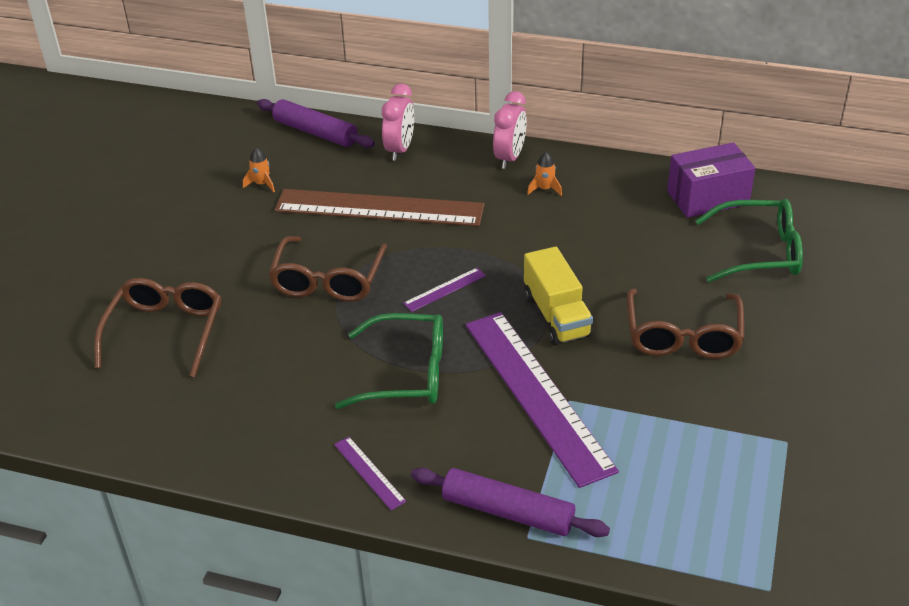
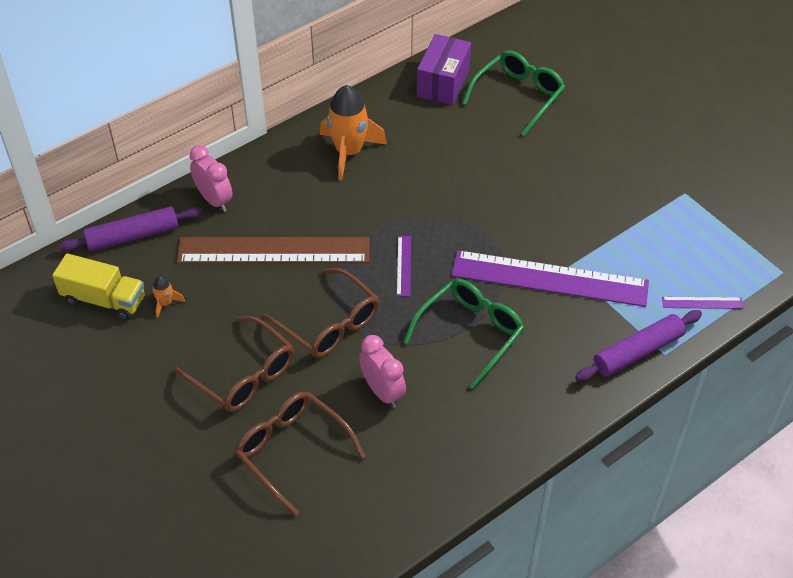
camera: 55 degrees left, 10 degrees up
(369, 472) = (547, 403): purple ruler -> purple ruler (702, 303)
(379, 208) = (274, 250): brown ruler -> brown ruler turned 45 degrees clockwise
(510, 158) = (293, 148): pink clock -> pink clock (382, 391)
(545, 189) = (349, 152): orange rocket -> orange rocket, size x2.30
(556, 315) = (485, 225): yellow truck -> yellow truck (104, 299)
(683, 336) = (560, 179): brown glasses -> brown glasses (243, 375)

